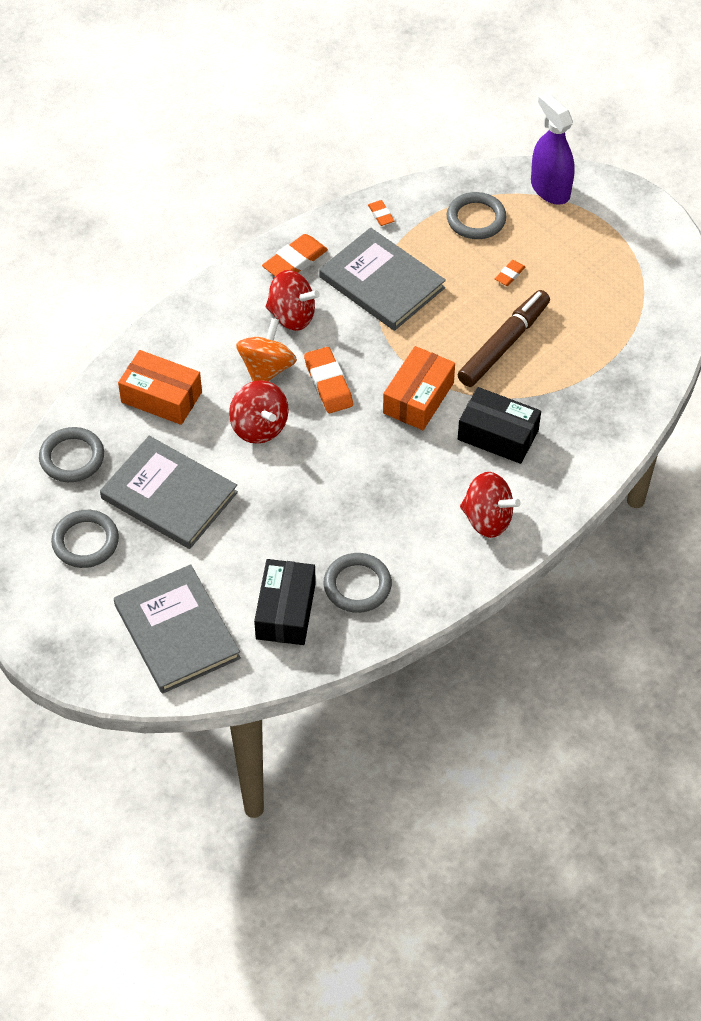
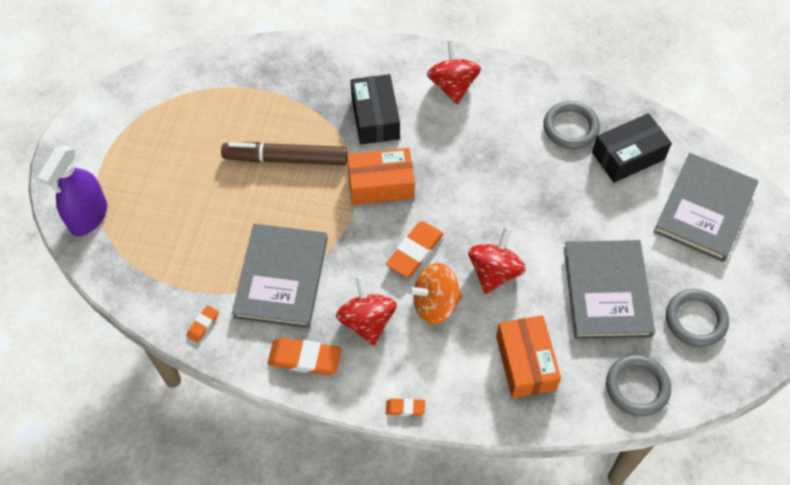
camera: 125 degrees left, 5 degrees up
(476, 219) = (160, 250): grey ring -> none
(509, 275) = (208, 193): orange eraser -> orange eraser (405, 408)

